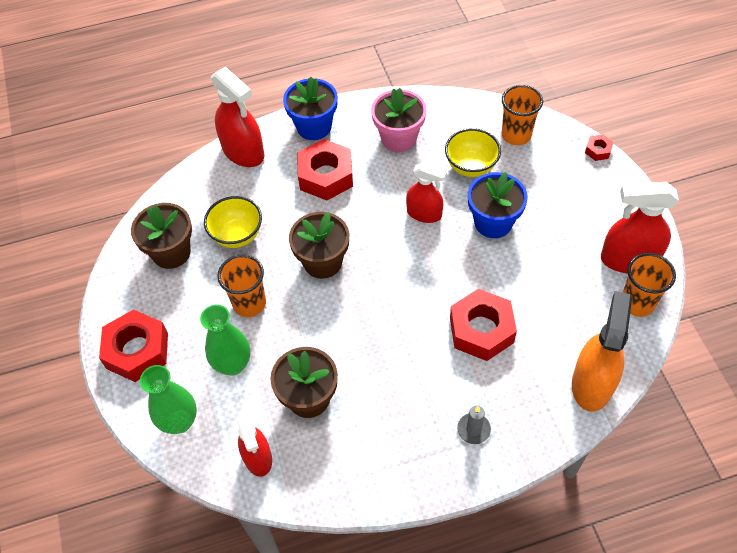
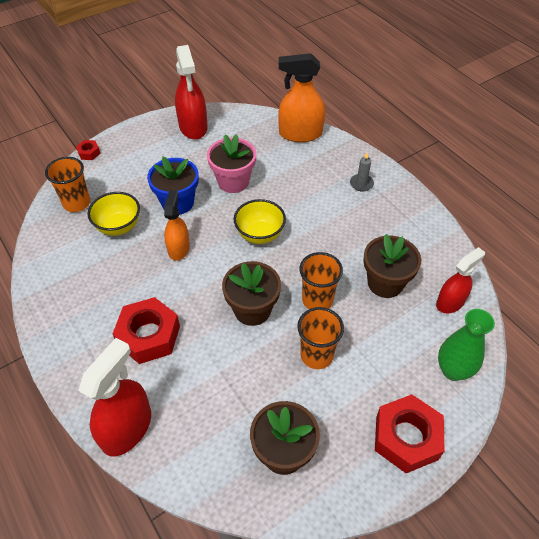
camera: 110 degrees left, 5 degrees down
(233, 364) = (382, 347): green vase -> none
(237, 235) = (243, 393): yellow bowl -> yellow bowl (260, 235)
(314, 127) = (80, 366): blue flower pot -> none
(399, 138) = (89, 287): pink flower pot -> pink flower pot (233, 181)
(424, 213) = (178, 248): red spray bottle -> orange spray bottle
(481, 330) = (281, 193): red nut -> none
(637, 303) = (229, 120): orange cup -> orange cup (317, 300)

